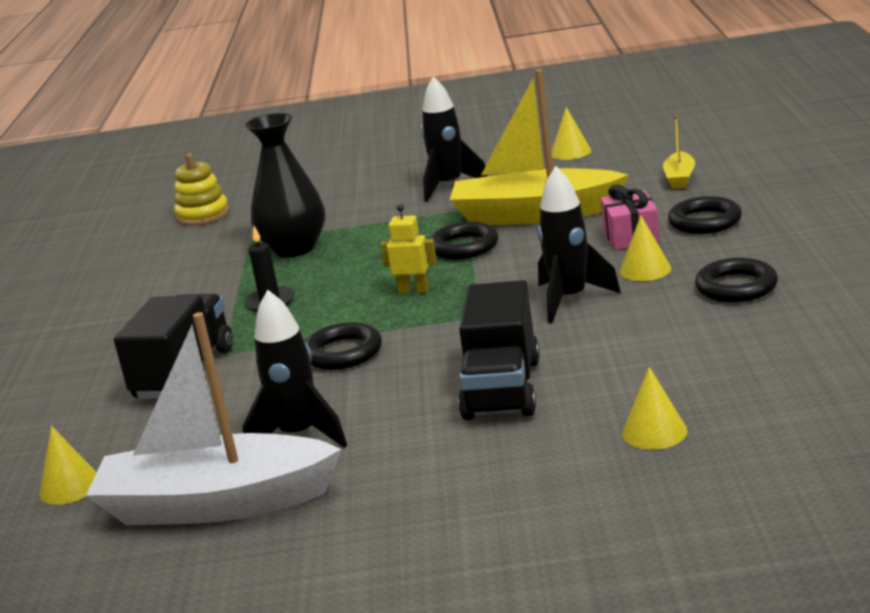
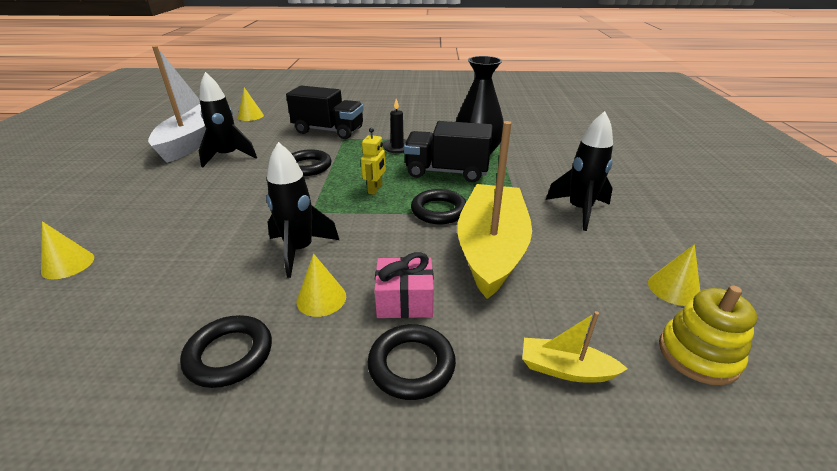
camera: 90 degrees right, 10 degrees up
(203, 215) = (549, 127): yellow stacking toy -> yellow stacking toy (698, 355)
(502, 389) = (200, 213): black truck -> black truck (447, 172)

